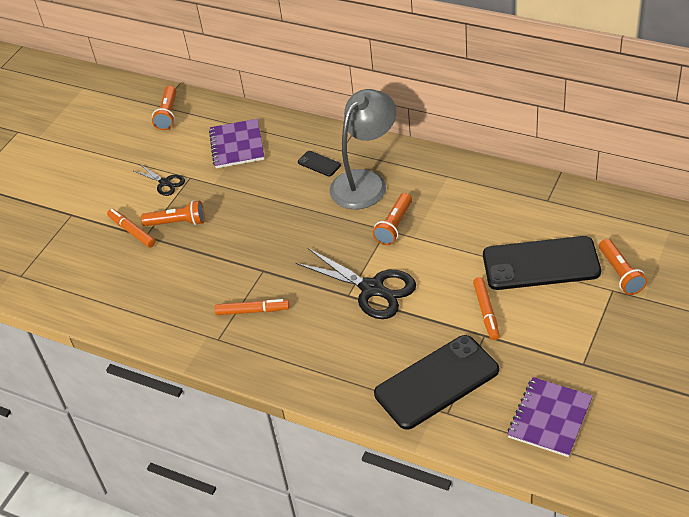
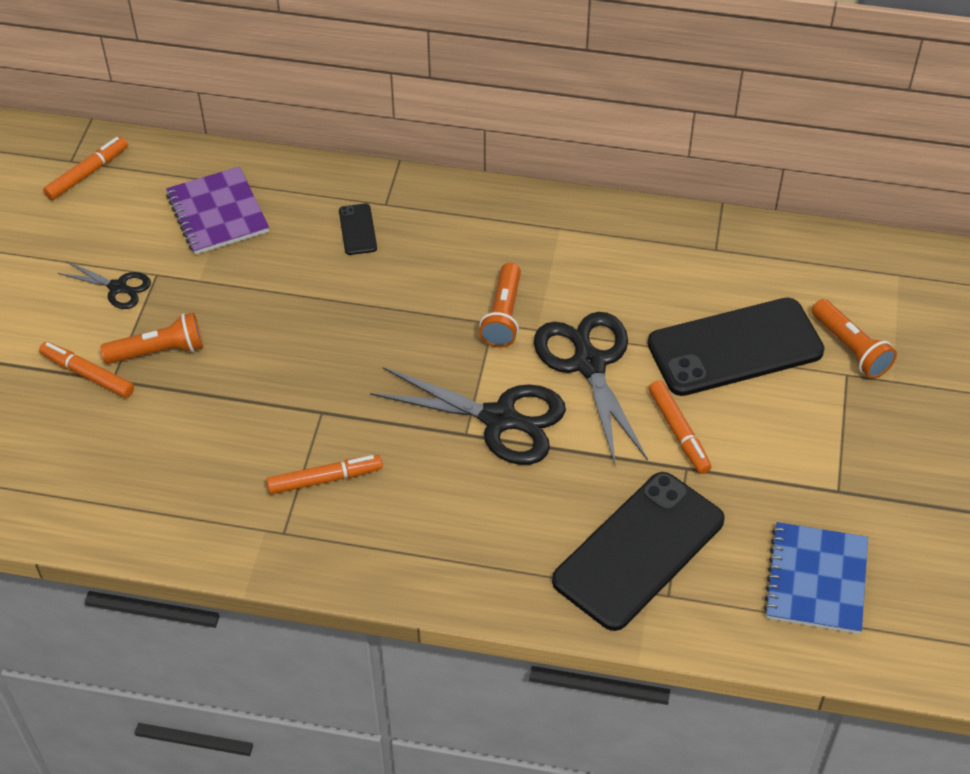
camera: 20 degrees left, 5 degrees up
(168, 114) = (87, 173): orange flashlight -> orange marker
(319, 164) = (357, 229): black phone -> black phone turned 60 degrees clockwise
(365, 182) = (438, 251): grey lamp -> none
(440, 262) = (589, 364): none -> black scissors
(550, 418) = (816, 580): purple notebook -> blue notebook

